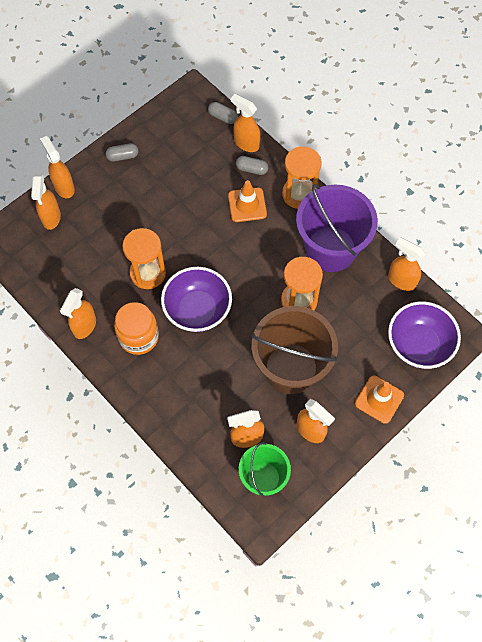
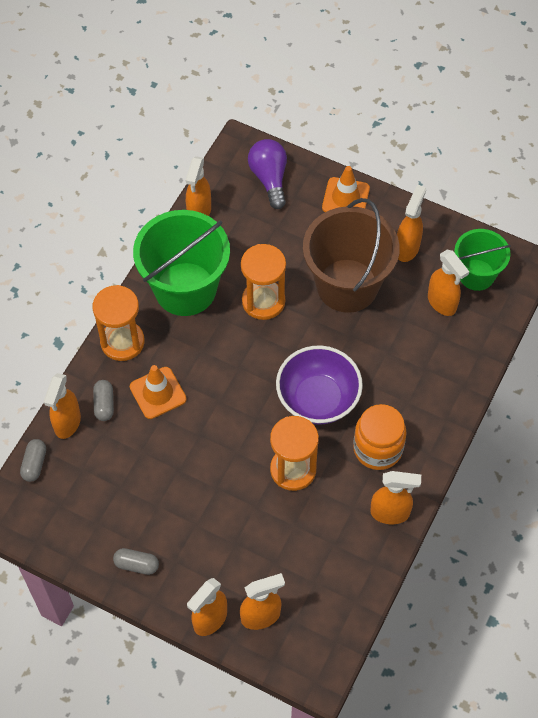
camera: 110 degrees left, 5 degrees down
(122, 156) = (136, 564): grey capsule -> grey capsule turned 45 degrees counterclockwise
(330, 249) = (185, 289): purple bucket -> green bucket
(418, 345) = (269, 178): purple bowl -> purple light bulb

